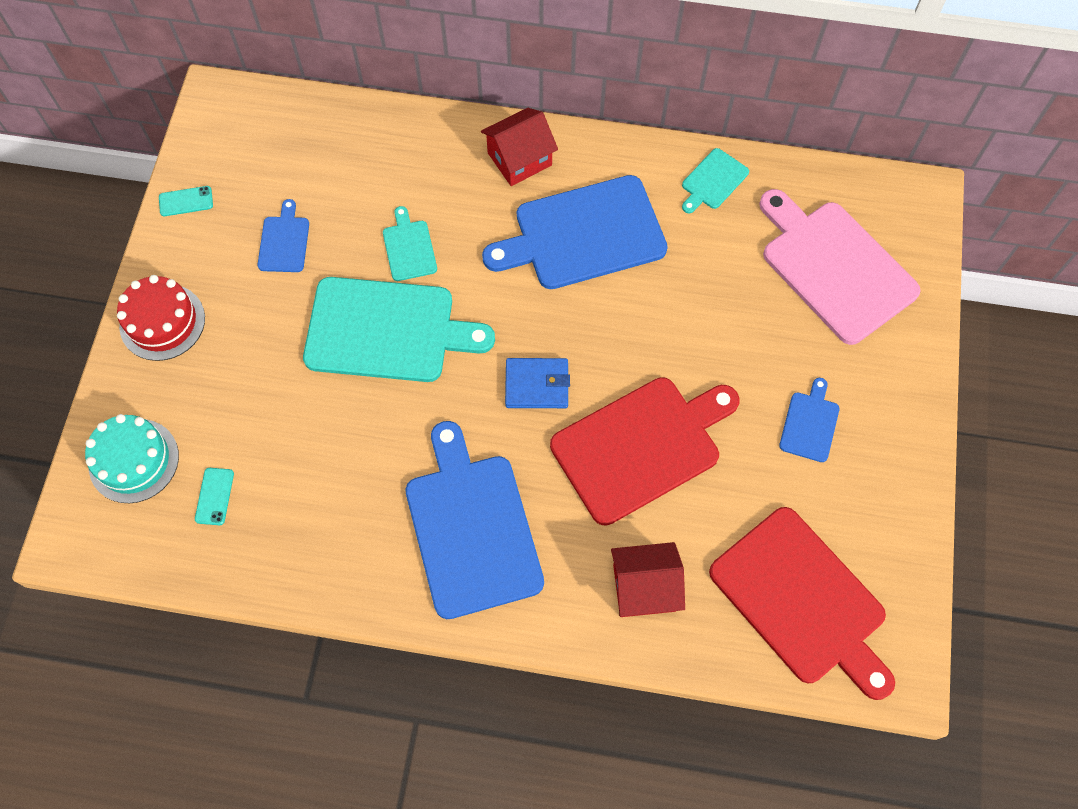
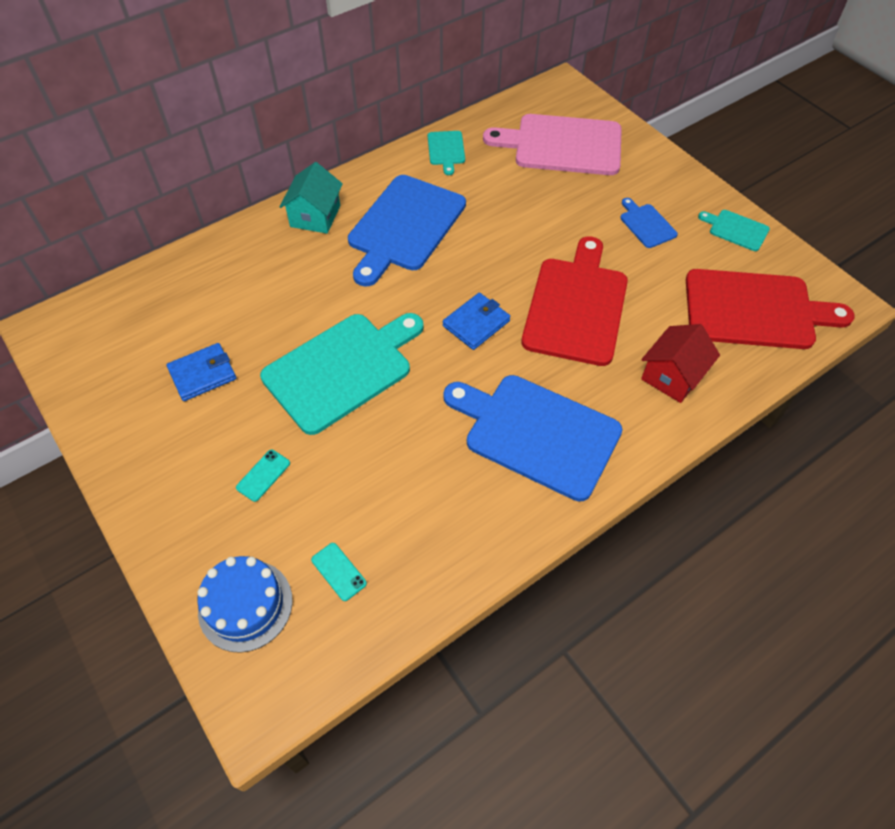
camera: 45 degrees left, 10 degrees down
(134, 460) = (245, 605): turquoise cake -> blue cake
(162, 322) = (162, 495): red cake -> none
(186, 201) = (92, 406): turquoise phone -> turquoise phone (263, 475)
(284, 241) = (202, 374): blue cutting board -> blue wallet
(409, 248) = (300, 313): turquoise cutting board -> turquoise cutting board (736, 229)
(519, 159) = (315, 216): red house -> turquoise house

